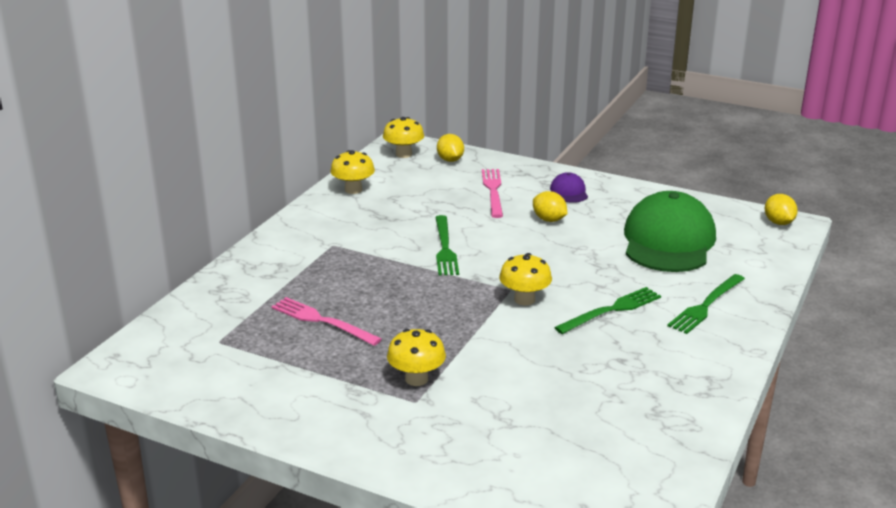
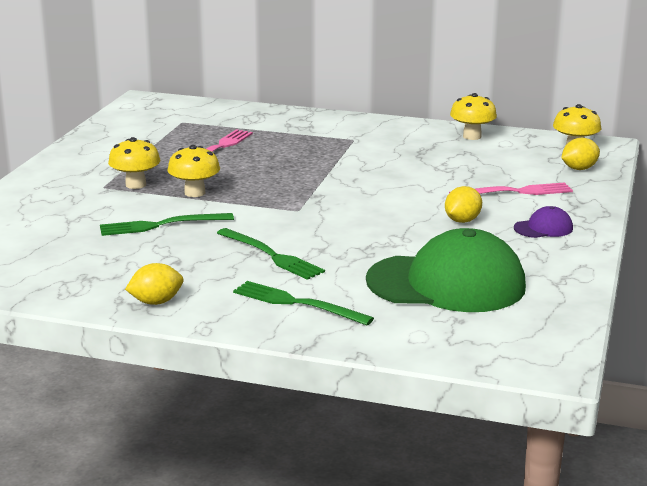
camera: 80 degrees right, 5 degrees down
(445, 248) = (369, 179): green fork -> green fork (161, 225)
(524, 299) = (280, 217): yellow mushroom -> yellow mushroom (194, 193)
(778, 222) = (546, 356): yellow lemon -> yellow lemon (156, 302)

